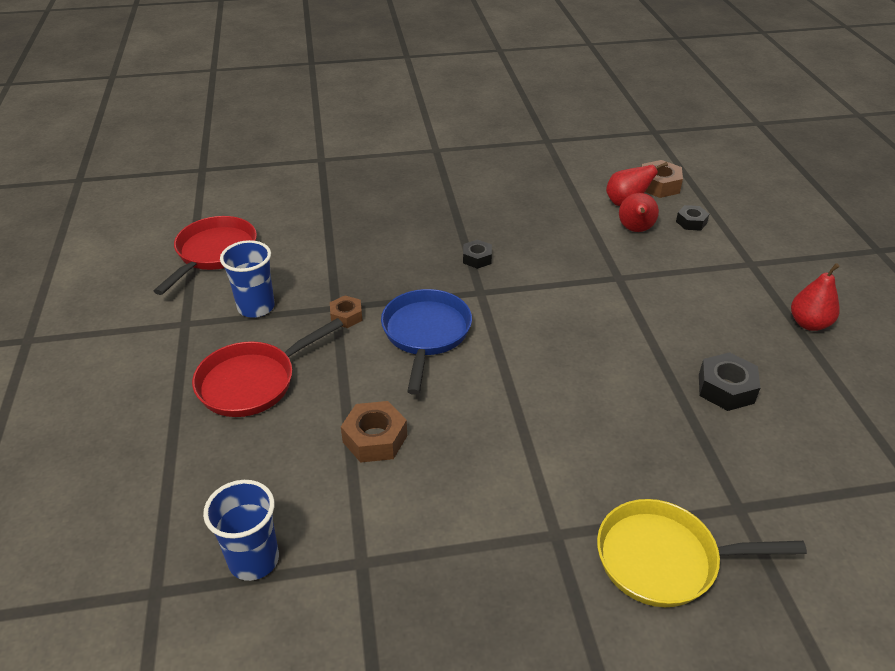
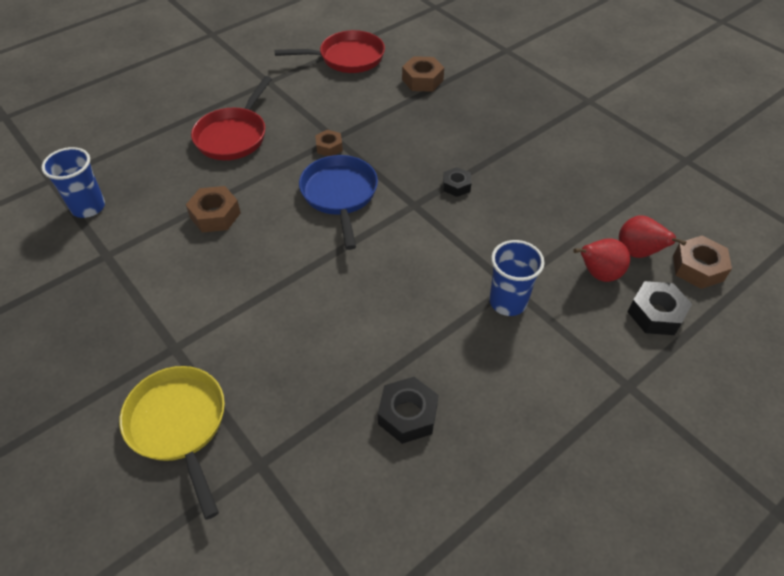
camera: 60 degrees right, 10 degrees up
(252, 382) = (233, 136): red pan -> red pan turned 90 degrees counterclockwise
(256, 307) = (306, 102): blue cup -> blue cup (508, 302)
(308, 220) = (422, 80): none -> brown nut
(426, 334) = (340, 195): blue pan -> blue pan turned 75 degrees counterclockwise
(691, 222) = (656, 314): black nut -> black nut, size x1.56
(809, 324) = (563, 465): red pear -> none

